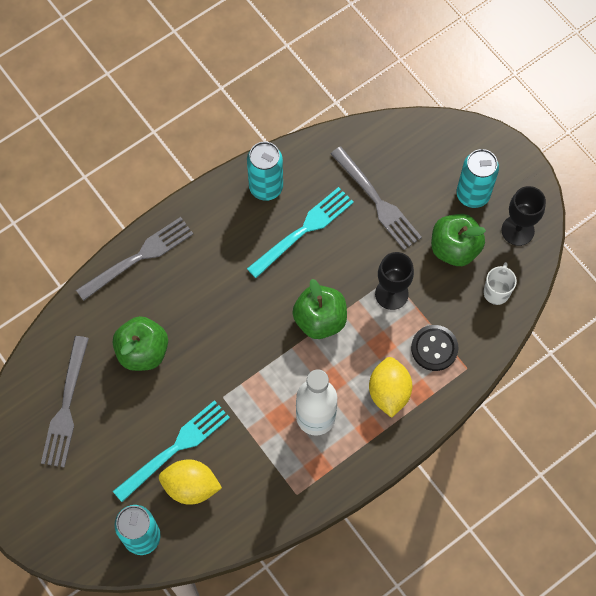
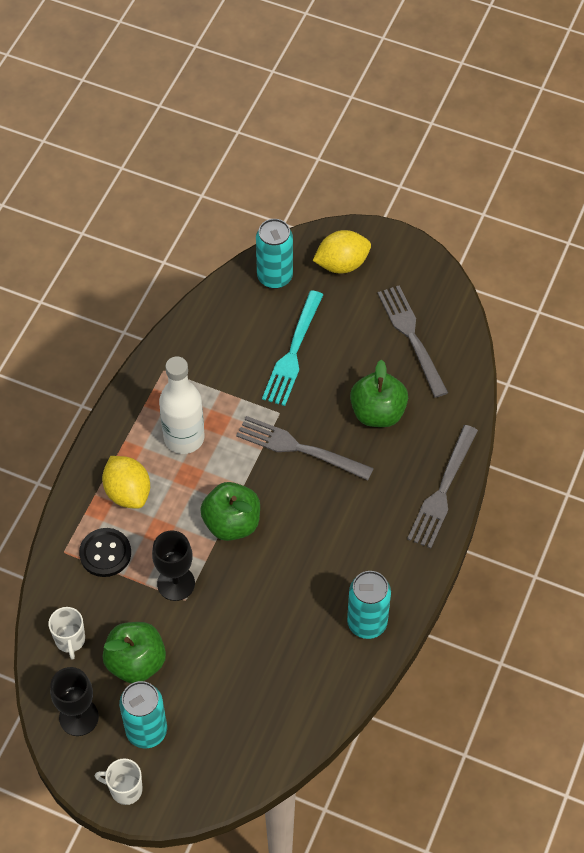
camera: 150 degrees right, 10 degrees down
(191, 486) = (259, 331): yellow lemon -> yellow lemon (342, 264)
(303, 230) = (301, 599): turquoise fork -> none
(377, 201) = (244, 670): grey fork -> grey fork (299, 448)
(508, 163) = (125, 789): none -> white mug

